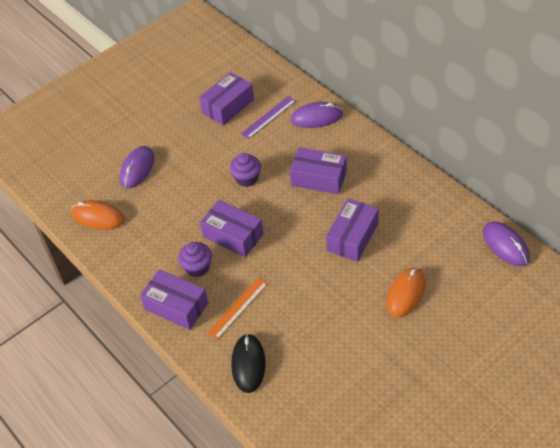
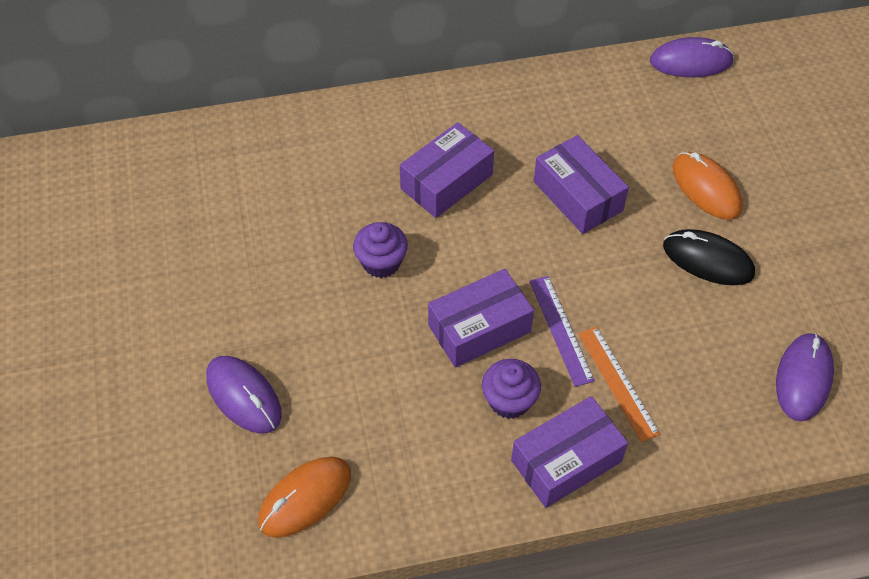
camera: 65 degrees left, 5 degrees up
(228, 106) = (214, 219): purple box -> none
(248, 364) = (724, 414): black mouse -> black mouse (708, 260)
(268, 117) = (281, 182): purple ruler -> purple ruler (560, 330)
(317, 117) = (331, 130): purple mouse -> purple mouse (803, 378)

